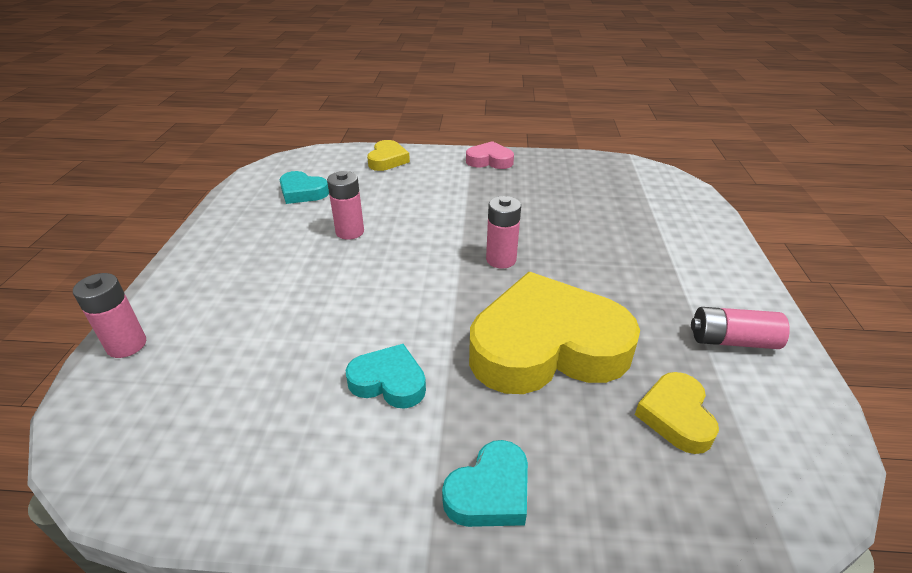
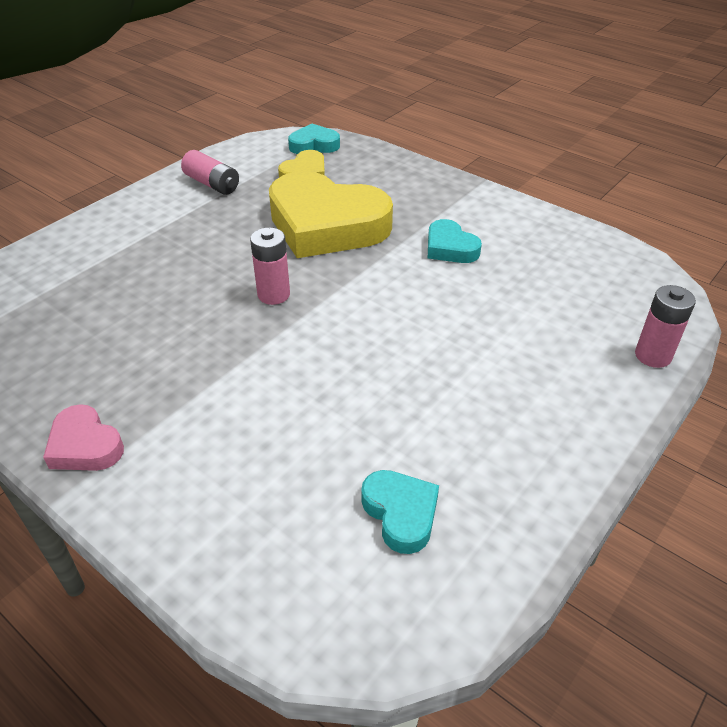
camera: 145 degrees left, 5 degrees up
(350, 232) = (386, 398): pink battery -> none
(387, 160) = (215, 535): yellow heart -> none
(490, 492) = (434, 187): turquoise heart -> turquoise heart (314, 145)

